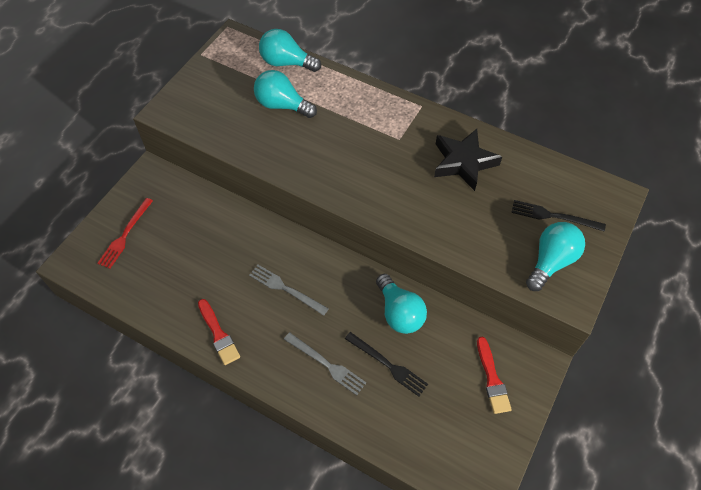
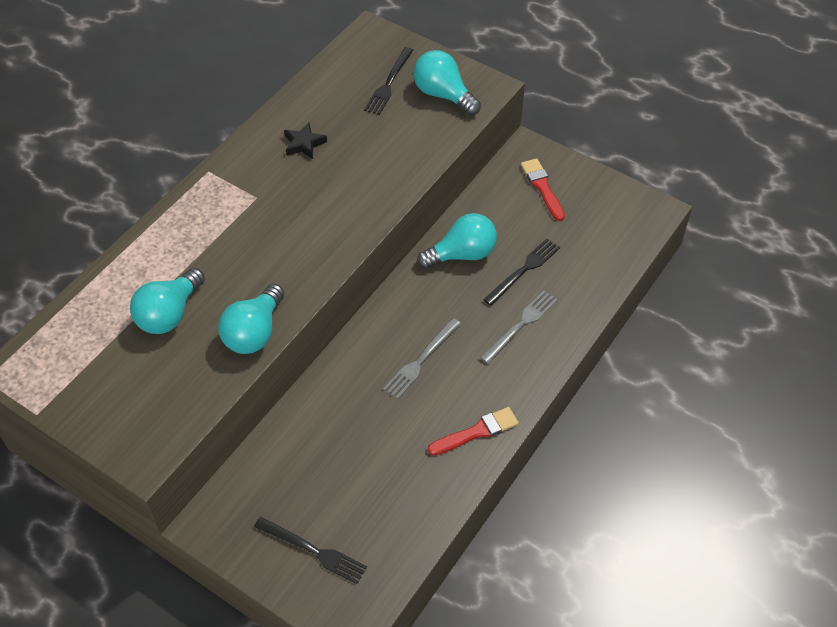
camera: 85 degrees left, 5 degrees down
(125, 235) = (313, 551): red fork -> black fork
(286, 63) = (89, 306): turquoise light bulb -> turquoise light bulb (254, 332)
(463, 162) = (304, 144): black star -> black star, size x0.55
(492, 379) = (542, 187): red brush -> red brush turned 105 degrees counterclockwise

